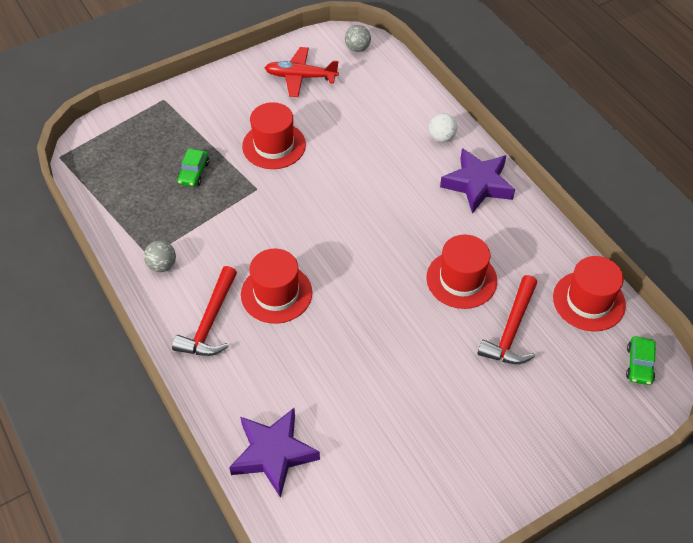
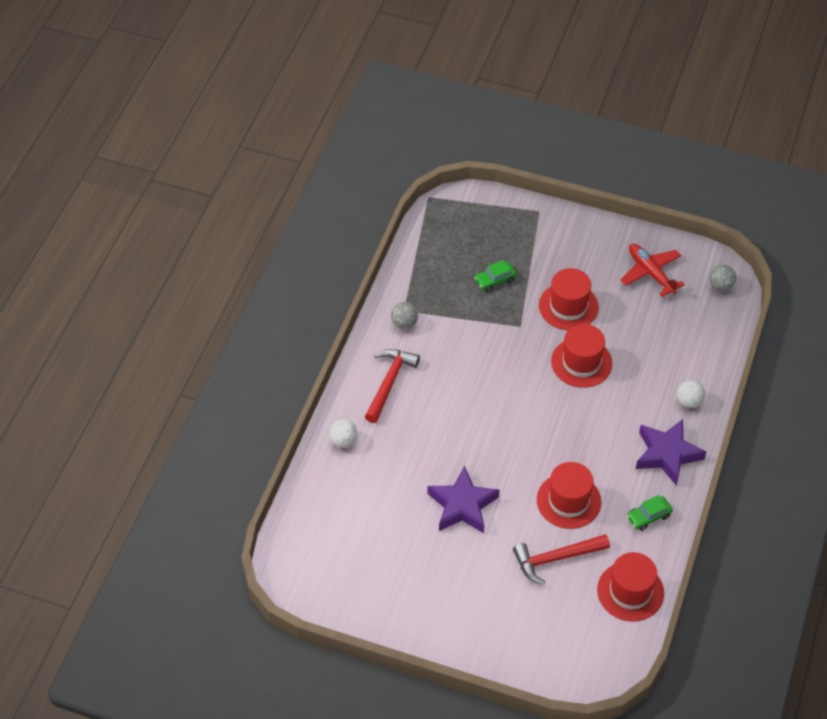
camera: 50 degrees right, 0 degrees up
(210, 322) = (389, 383): red hammer -> red hammer turned 135 degrees clockwise
(232, 405) = (343, 441): none -> white ball
(273, 454) = (332, 488): purple star -> purple star (462, 505)
(276, 293) = (447, 402): red hat -> red hat (581, 362)
(639, 365) = (605, 655): green car -> green car (648, 516)

